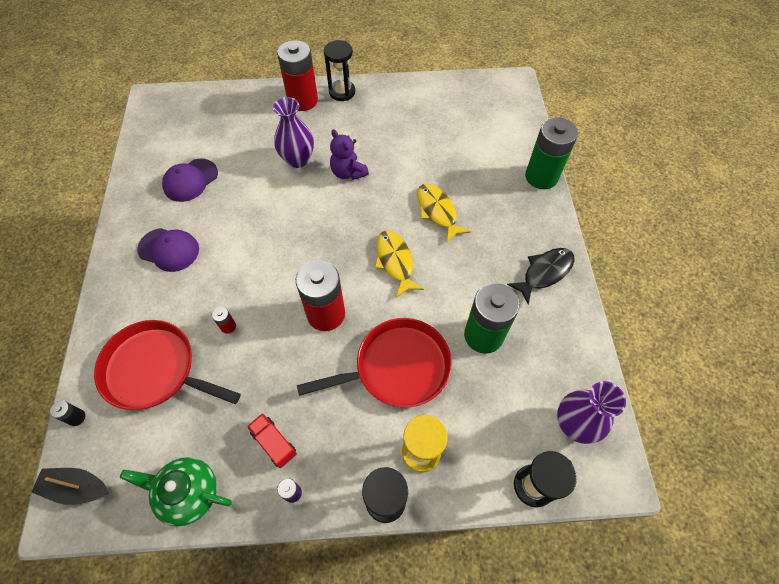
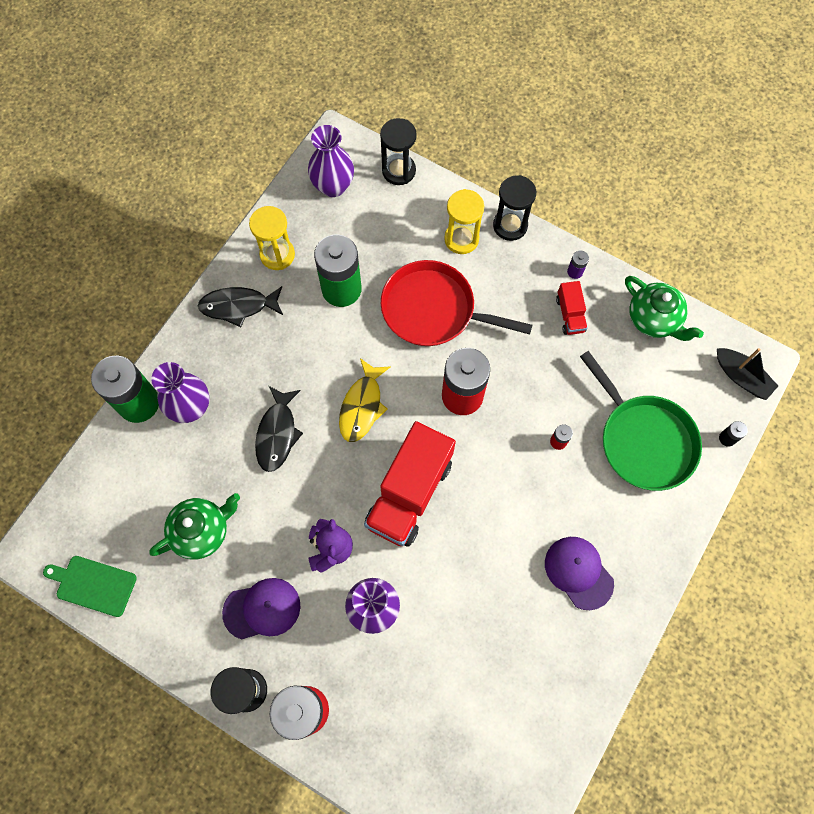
camera: 145 degrees left, 10 degrees up
(154, 370) = (643, 440): red pan -> green pan
(190, 180) = (513, 662): purple cap -> purple cap (262, 609)
(320, 229) = (409, 493): none -> red truck
(433, 139) = (202, 531): none -> green teapot
(438, 211) = (277, 433): yellow fish -> black fish
(467, 88) = (93, 585): none -> green cutting board
(507, 193) = (191, 407): none -> purple vase
(557, 330) = (277, 255): none -> yellow hourglass

